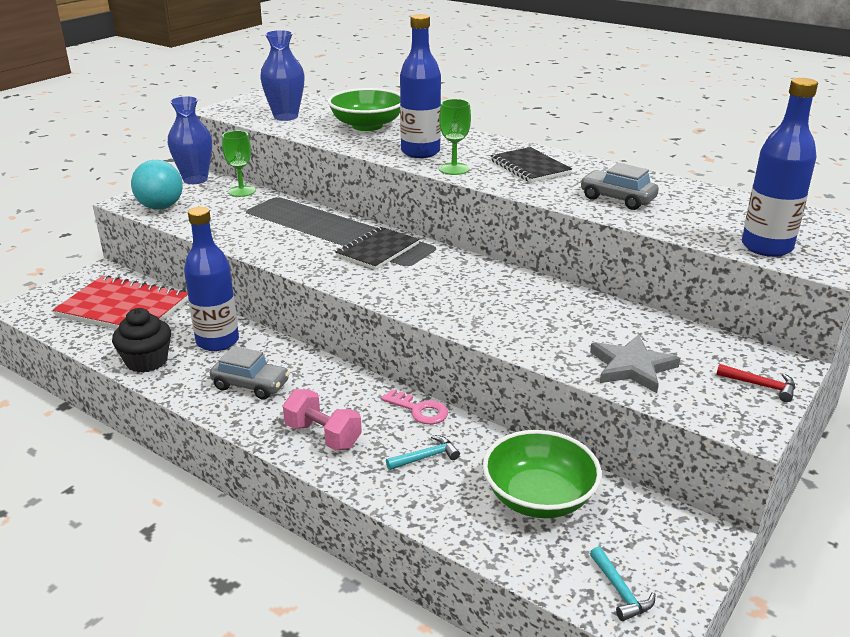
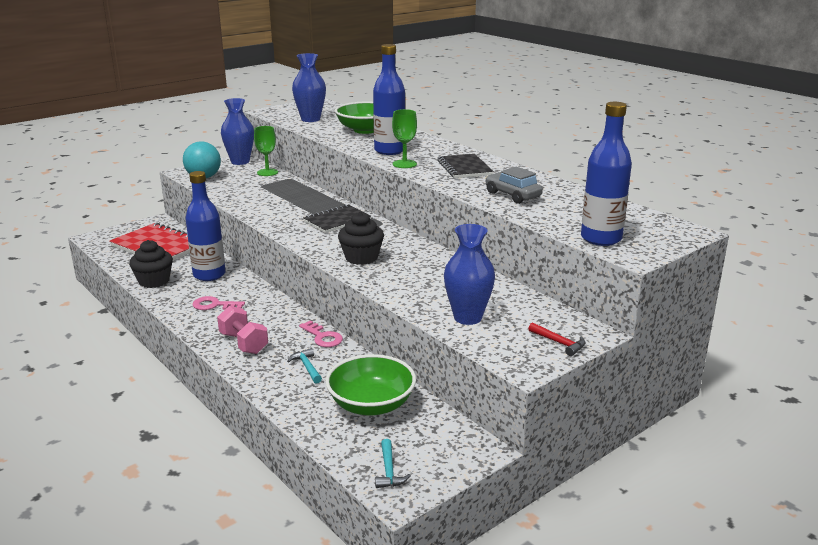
camera: 15 degrees right, 5 degrees down
(250, 385) = (214, 305): grey car -> pink key
(426, 457) = (307, 367): turquoise hammer -> turquoise hammer turned 105 degrees counterclockwise
(444, 299) = (361, 258): none -> black cupcake
(632, 367) = (467, 318): grey star -> blue vase

